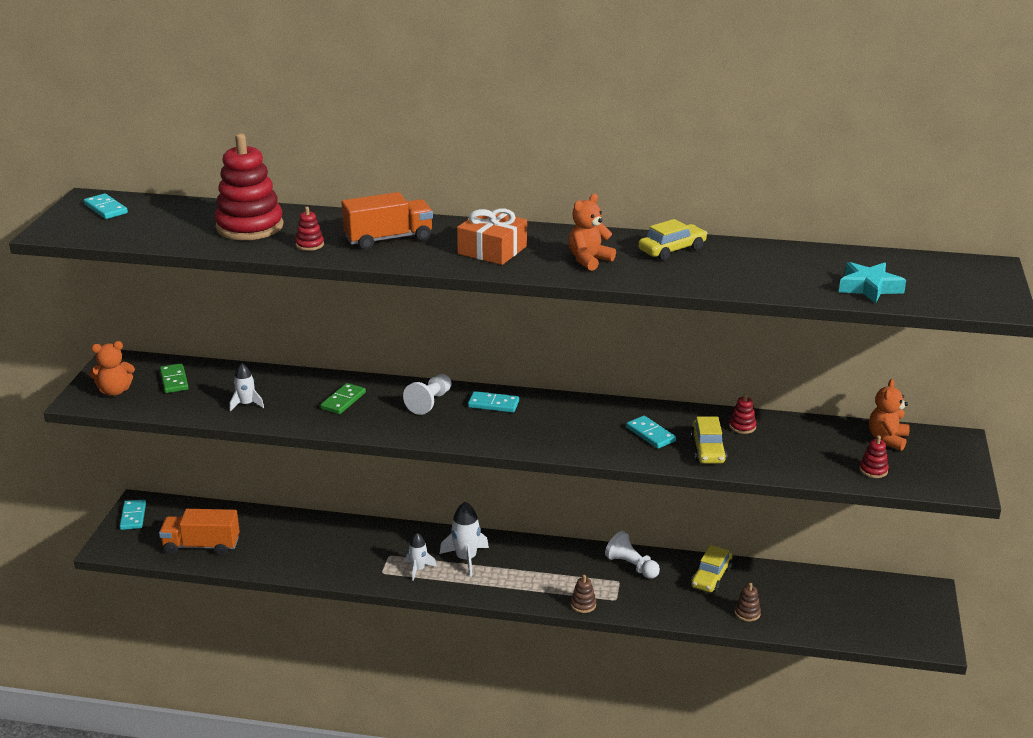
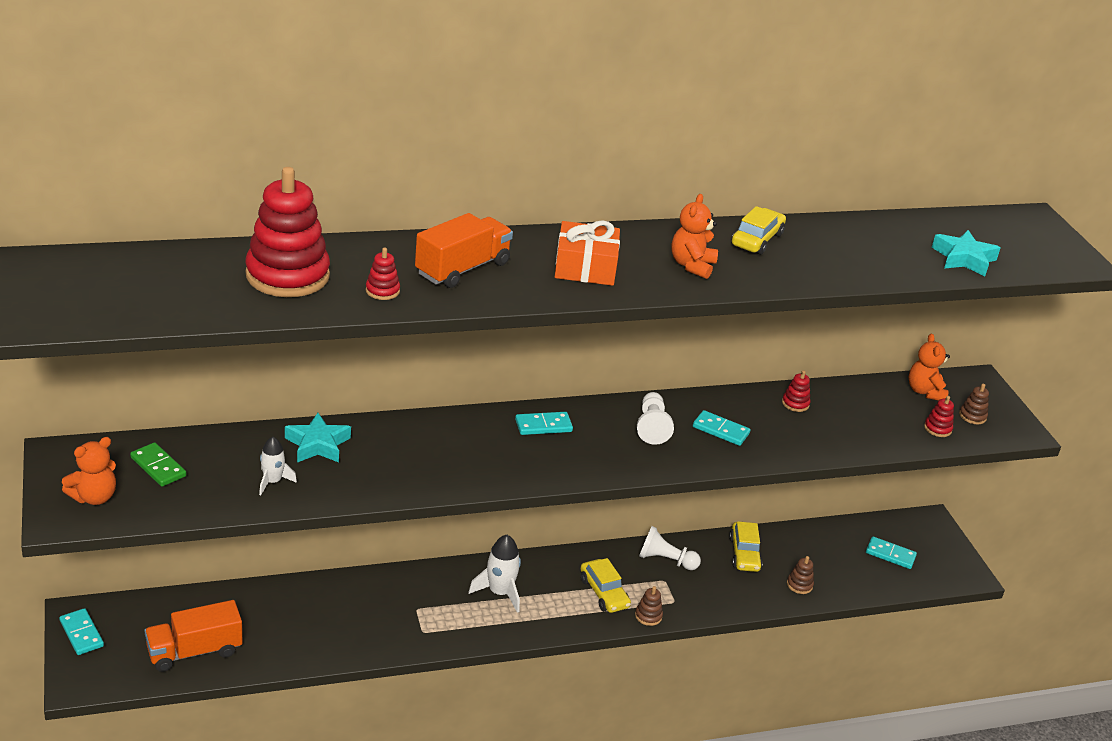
camera: 30 degrees left, 5 degrees up
(105, 209) = (78, 275): turquoise domino -> turquoise domino (890, 555)
(301, 386) = (318, 444): none -> turquoise star
(343, 401) = (380, 454): green domino -> none
(418, 569) = (459, 618): white rocket -> none
(430, 402) = (476, 437): white pawn -> white pawn (652, 427)
(707, 450) = (784, 437): yellow car -> yellow car (604, 593)
(921, 467) = (972, 416): none -> brown stacking toy

